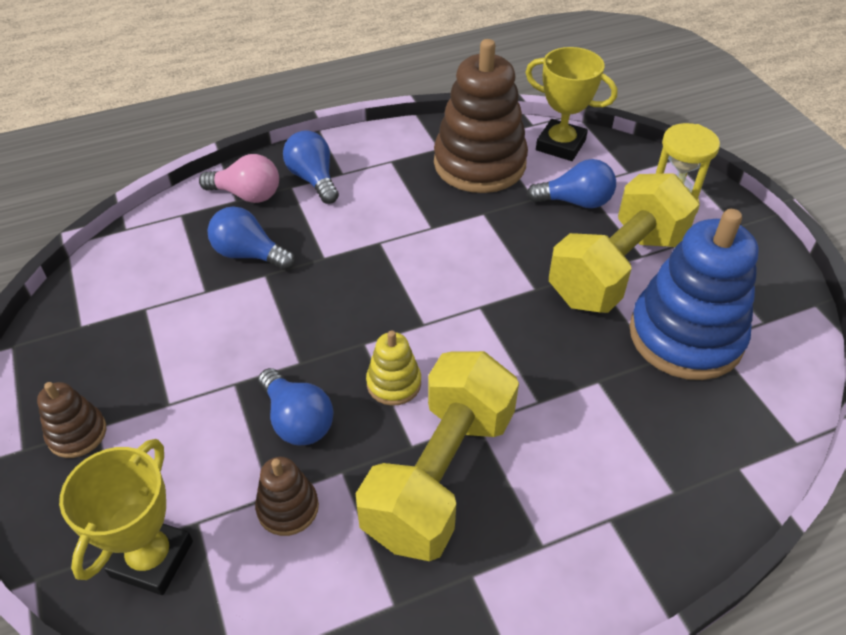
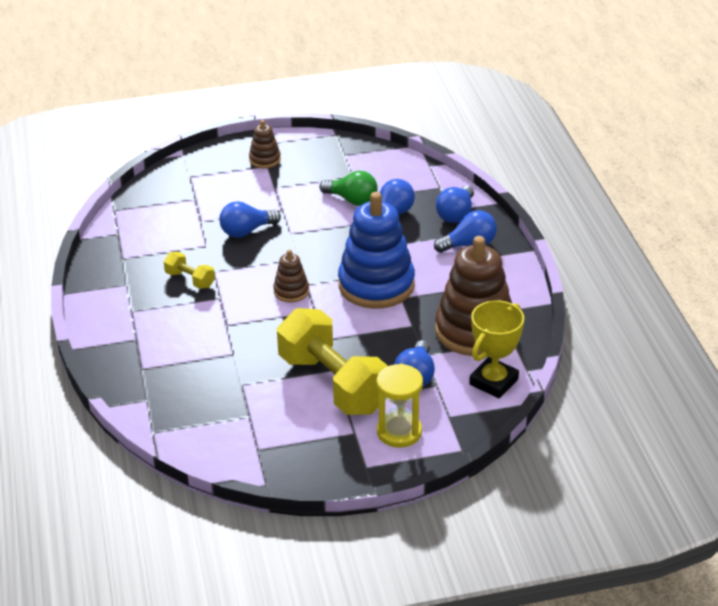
camera: 100 degrees right, 10 degrees down
(152, 559) = (180, 186): yellow trophy -> none
(210, 301) = (352, 200): none -> green light bulb
(247, 195) = (456, 214): pink light bulb -> blue light bulb
(288, 508) = (191, 226): brown stacking toy -> brown stacking toy (291, 291)
(394, 383) = (261, 268): yellow stacking toy -> none
(440, 475) = (190, 280): yellow dumbbell -> yellow dumbbell, size x0.44
(685, 336) = (257, 404): blue stacking toy -> blue stacking toy (376, 285)

